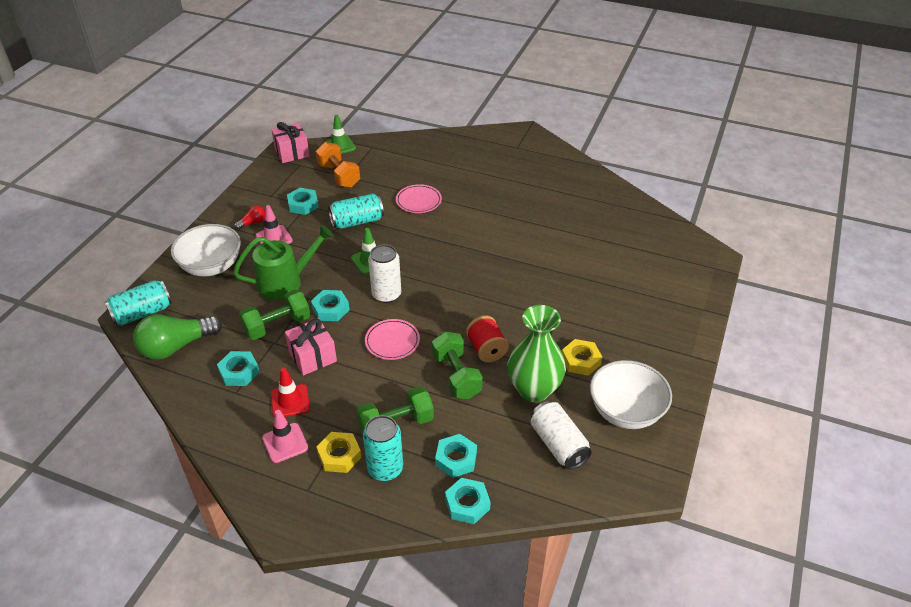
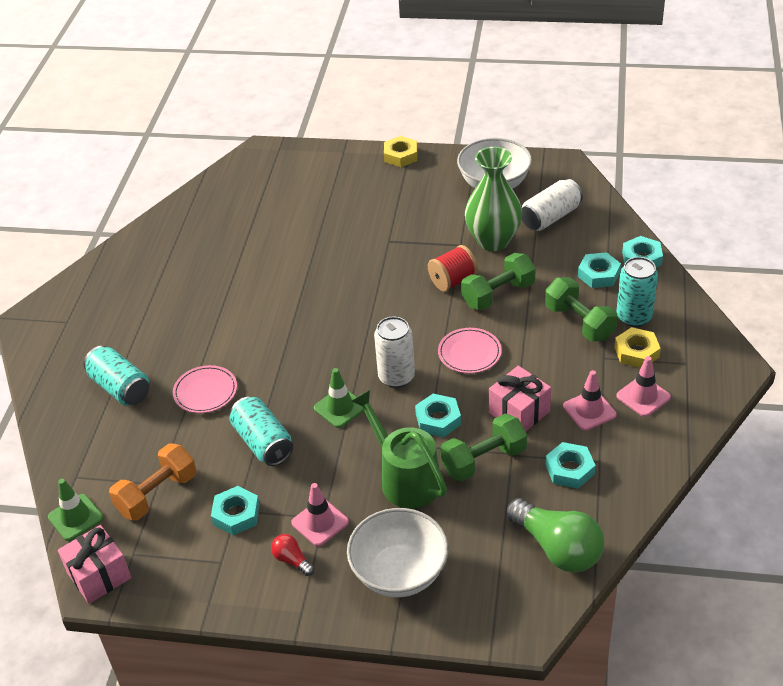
camera: 100 degrees left, 0 degrees up
(142, 313) = (515, 615): turquoise can -> turquoise can (120, 388)
(277, 325) = (483, 460): green dumbbell -> green dumbbell turned 75 degrees counterclockwise
(290, 401) = (589, 410): red traffic cone -> pink traffic cone
(581, 360) = (442, 217): yellow nut -> yellow nut (400, 155)

